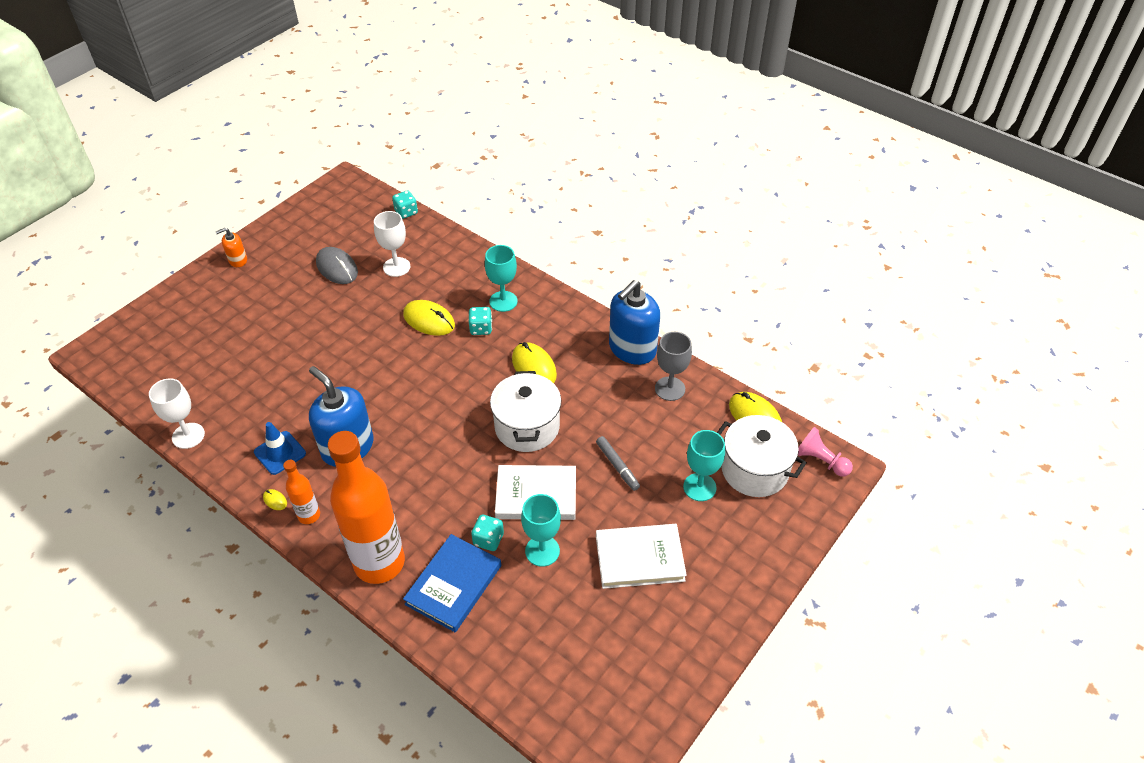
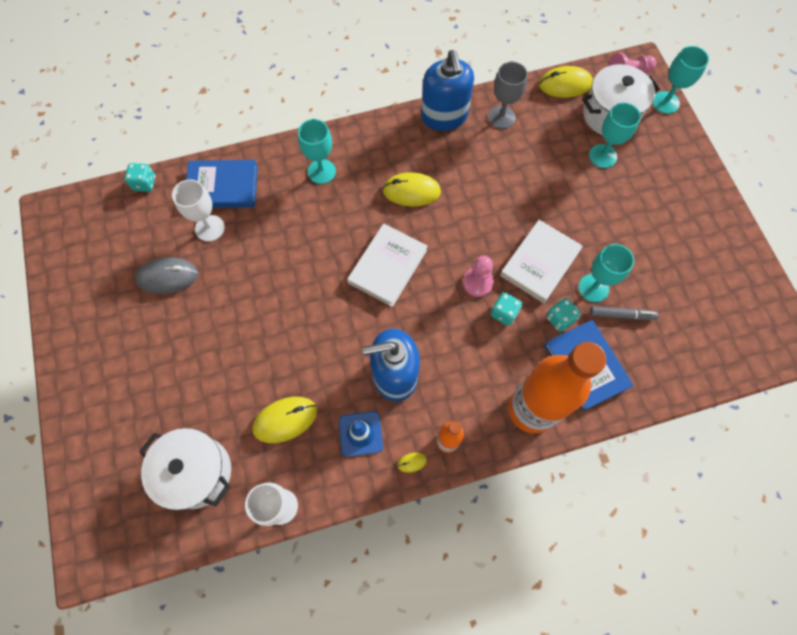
camera: 55 degrees left, 20 degrees up
(238, 260) = (77, 358): orange soap dispenser -> none
(429, 320) = (297, 237): yellow mouse -> yellow mouse (285, 420)
(439, 253) = (223, 186): none -> blue book
(479, 459) = (477, 282): none -> pink pawn
(481, 328) = (339, 204): turquoise dice -> turquoise dice (504, 313)
(527, 427) = (469, 231): white pot -> white pot (197, 472)
(617, 466) = (549, 194): grey marker -> grey marker (621, 315)
(639, 558) = (639, 230): white book -> white book (387, 266)
(817, 509) = (665, 102): none -> turquoise goblet

